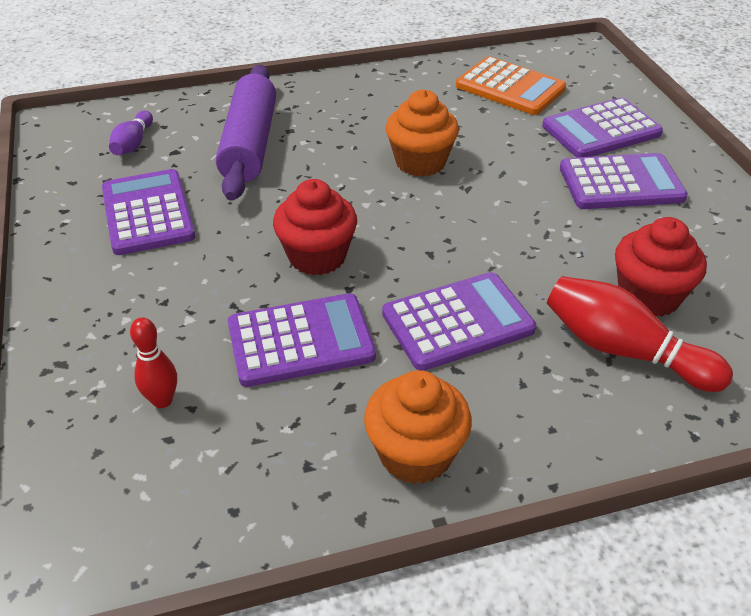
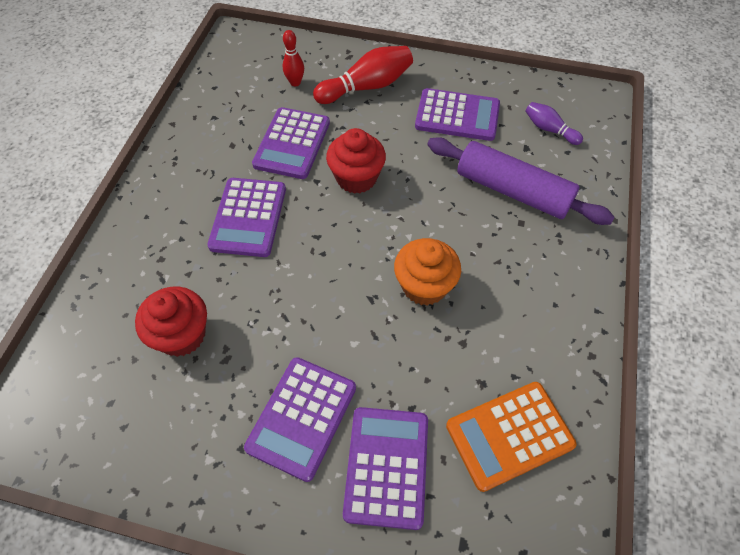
camera: 120 degrees right, 15 degrees up
(415, 454) = (184, 156): orange cupcake -> none
(623, 350) = (158, 286): red bowling pin -> red bowling pin (367, 87)

